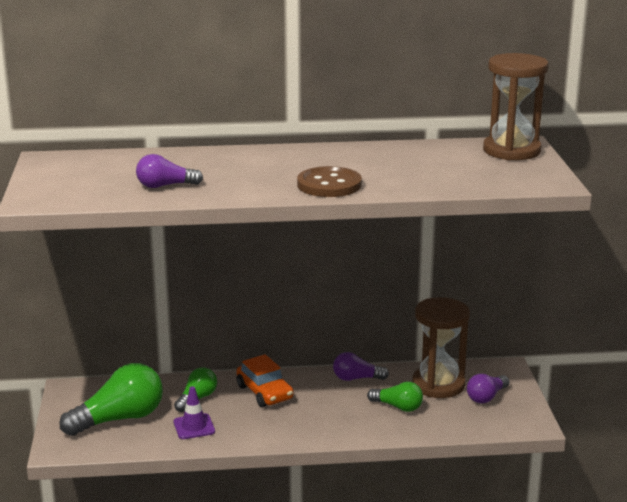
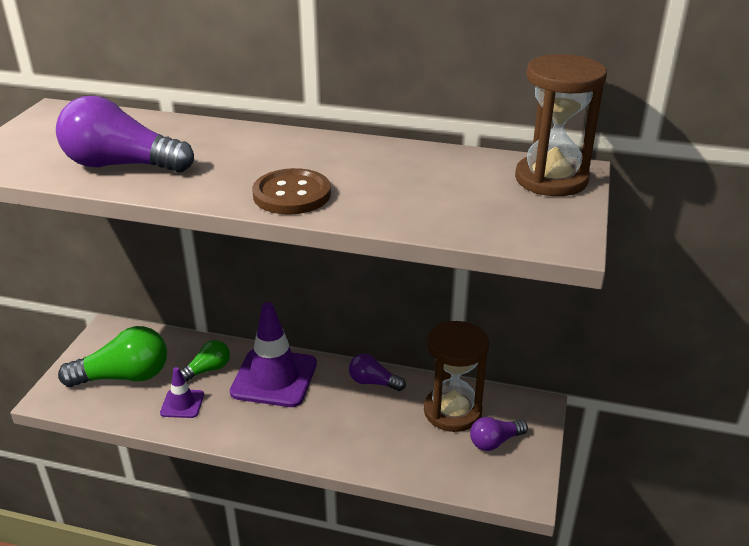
camera: 20 degrees right, 10 degrees up
(165, 186) = (122, 165): purple light bulb -> purple light bulb, size x1.82
(265, 392) = (274, 378): orange car -> purple traffic cone
(398, 407) = (393, 430): green light bulb -> none

